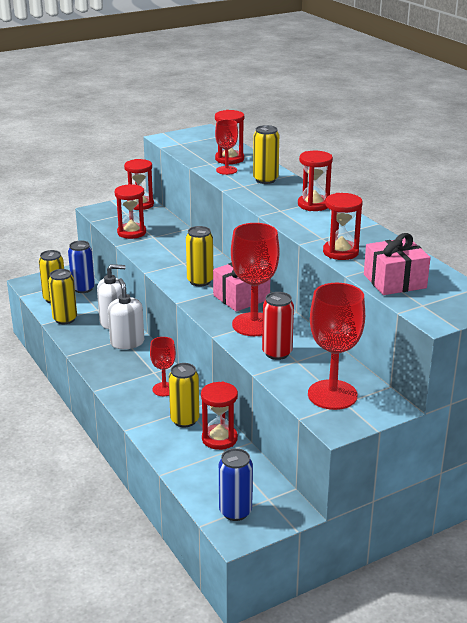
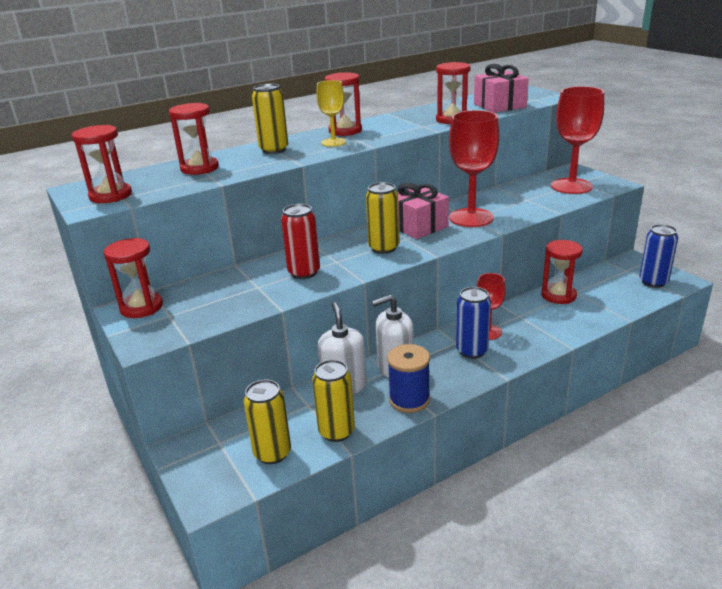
camera: 90 degrees left, 0 degrees up
(83, 288) = (243, 428): blue can -> blue can (472, 351)
(86, 346) = (409, 400): none -> blue spool
(131, 232) = (241, 303): red hourglass -> red hourglass (110, 195)
(184, 420) = (538, 315): yellow can -> none
(226, 170) = (238, 167): red goblet -> none
(277, 353) = (518, 206): red can -> red can (304, 273)
(279, 200) = (333, 142): none -> yellow goblet

